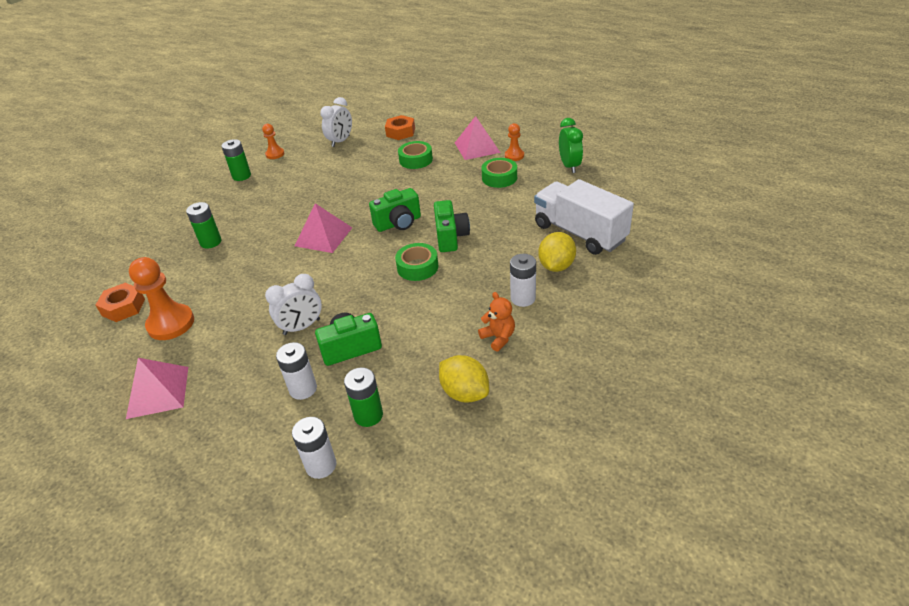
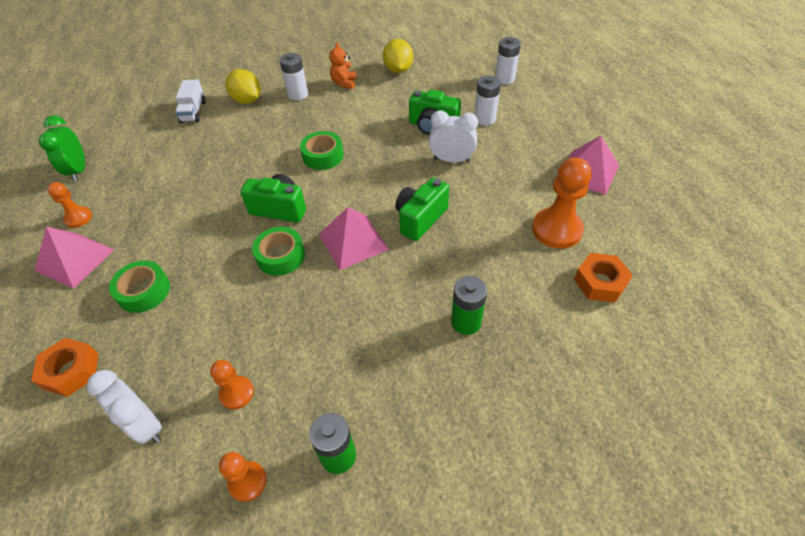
camera: 140 degrees left, 10 degrees up
(312, 164) = (237, 393): none -> orange pawn
(340, 141) = (145, 425): white clock -> white clock turned 120 degrees counterclockwise
(368, 415) = (459, 86): green battery -> none
(450, 237) = (266, 165): green camera -> green camera (420, 219)
(499, 178) = (137, 200): green tape -> green tape (280, 256)
(556, 266) = (247, 100): yellow lemon -> yellow lemon turned 75 degrees clockwise
(569, 166) = (78, 171): green clock -> green clock turned 45 degrees counterclockwise
(579, 233) = (193, 112): white truck -> white truck, size x0.50

